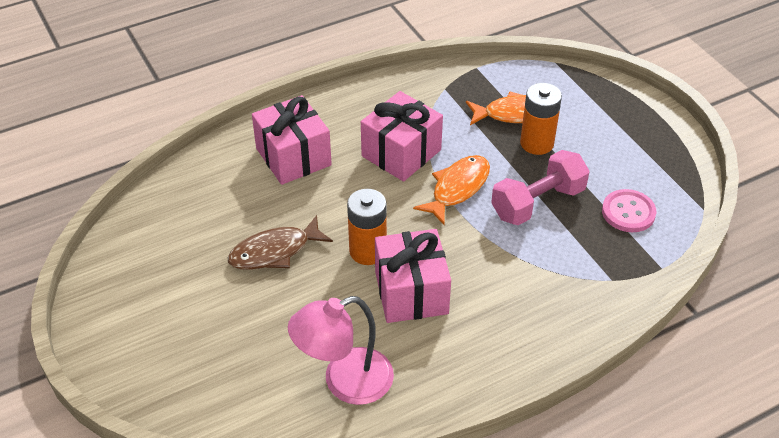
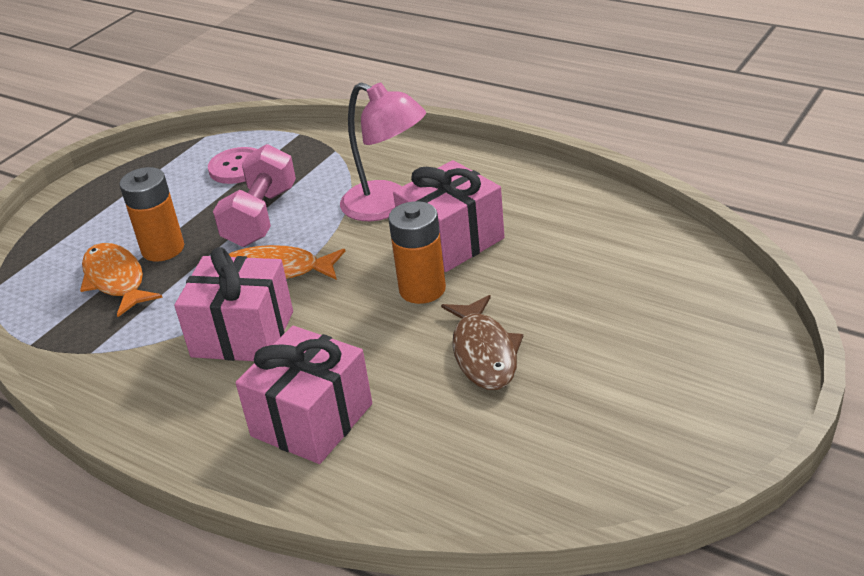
camera: 115 degrees left, 10 degrees down
(275, 251) = (484, 353): brown fish -> brown fish turned 45 degrees clockwise
(345, 382) = (595, 231): pink lamp -> pink lamp (387, 206)
(538, 203) = (261, 217): pink dumbbell -> pink dumbbell turned 75 degrees clockwise

